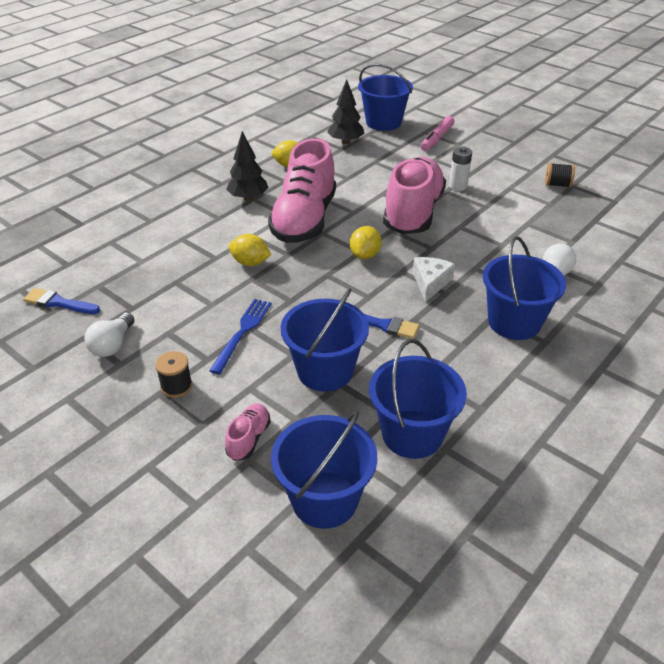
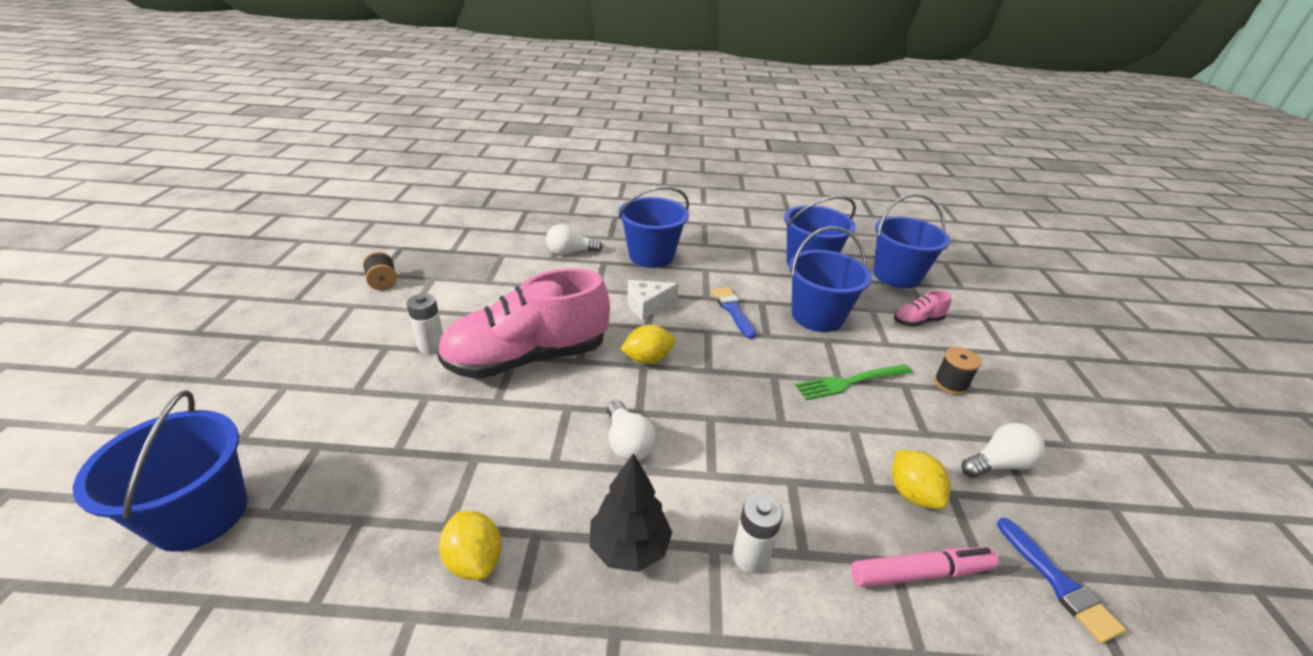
camera: 130 degrees left, 5 degrees down
(201, 224) = (750, 556): none -> white battery
(243, 332) = (849, 382): blue fork -> green fork
(250, 263) = (761, 440): yellow lemon -> yellow lemon (912, 493)
(304, 220) = (627, 443): pink shoe -> white light bulb
(345, 142) = (325, 529): black tree -> none
(437, 139) = (269, 414): pink marker -> pink marker (920, 573)

